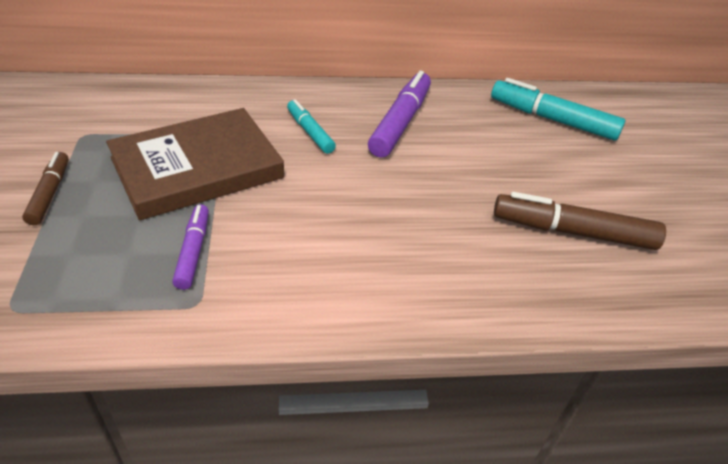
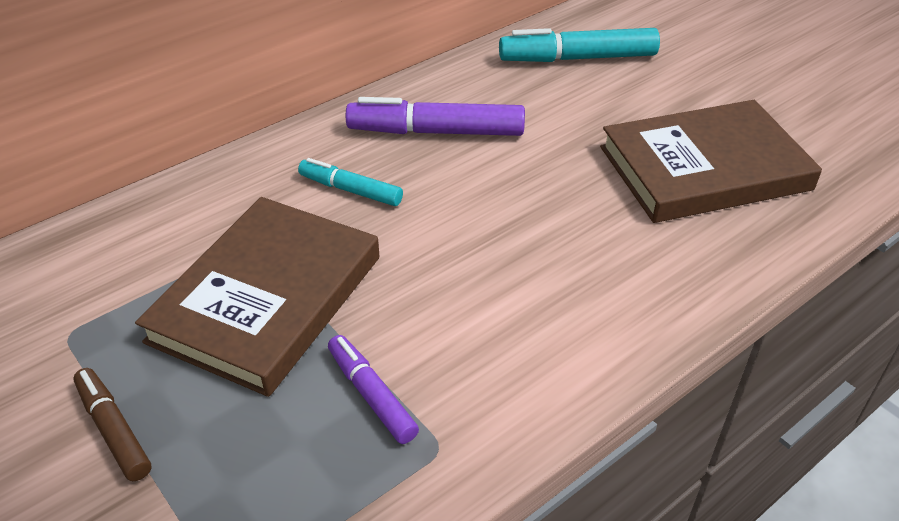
camera: 30 degrees left, 0 degrees up
(400, 122) = (436, 132): purple marker -> purple marker turned 75 degrees counterclockwise
(573, 232) = (704, 168): brown marker -> brown book

